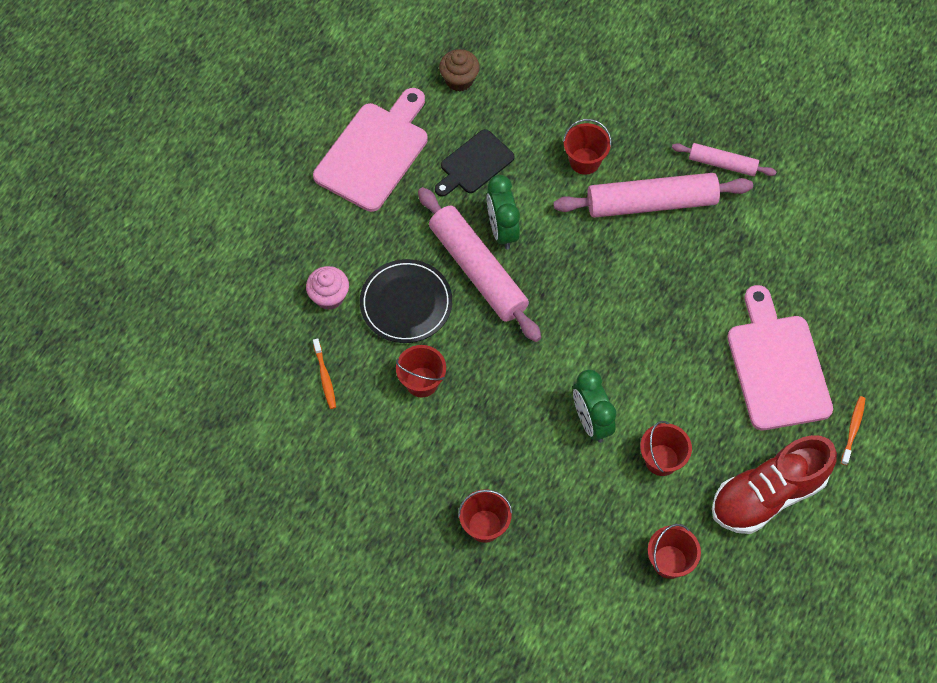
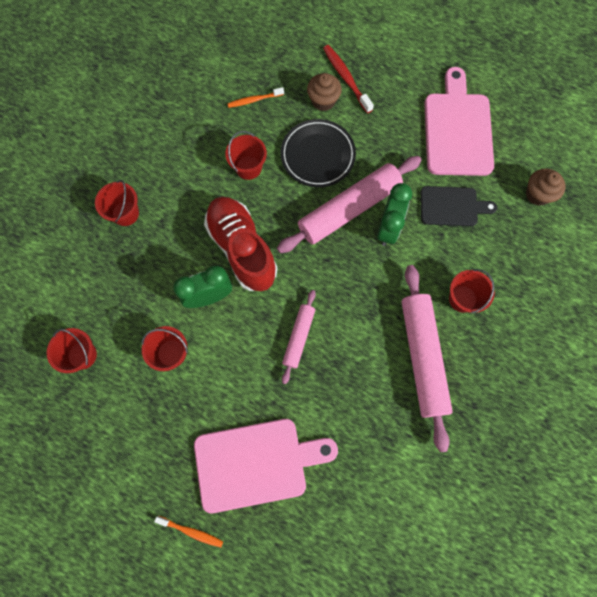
camera: 90 degrees right, 10 degrees up
(297, 270) = (346, 78): none -> red toothbrush
(329, 296) = (323, 101): pink cupcake -> brown cupcake
(374, 152) = (457, 129): pink cutting board -> pink cutting board turned 120 degrees counterclockwise
(474, 164) = (452, 206): black cutting board -> black cutting board turned 135 degrees clockwise
(502, 230) = (388, 228): green clock -> green clock turned 120 degrees clockwise
(722, 164) = (469, 427): pink rolling pin -> pink rolling pin (298, 337)
(767, 495) = (134, 444): red shoe -> red shoe (242, 249)

